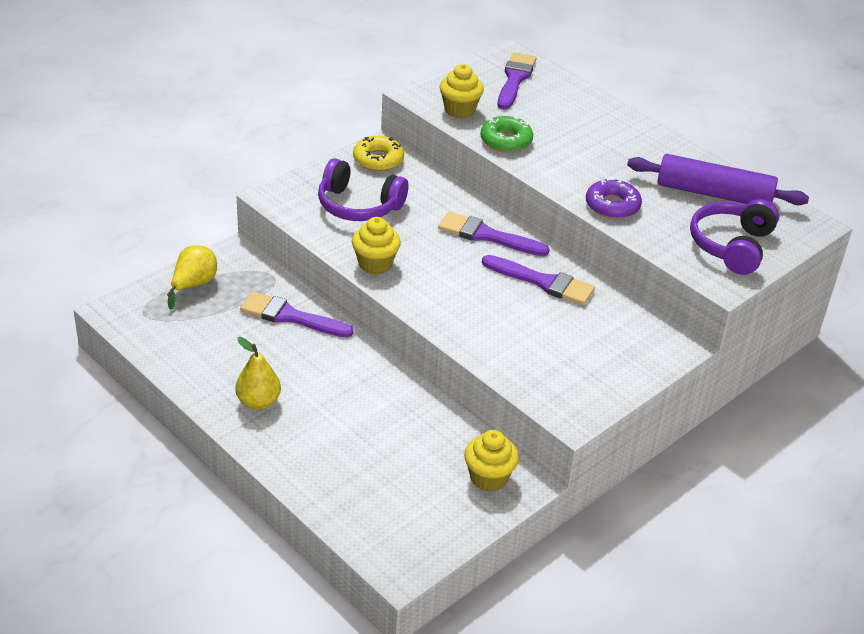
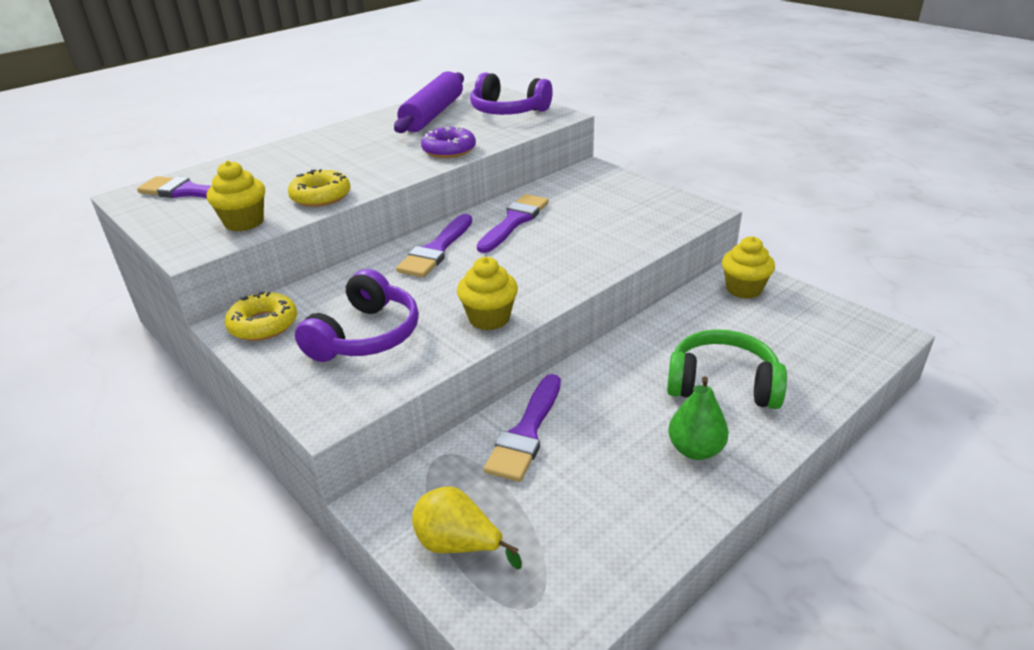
camera: 85 degrees left, 5 degrees down
(258, 402) = (695, 449): yellow pear -> green pear
(335, 432) = (722, 384): none -> green headphones
(506, 140) = (321, 196): green donut -> yellow donut

